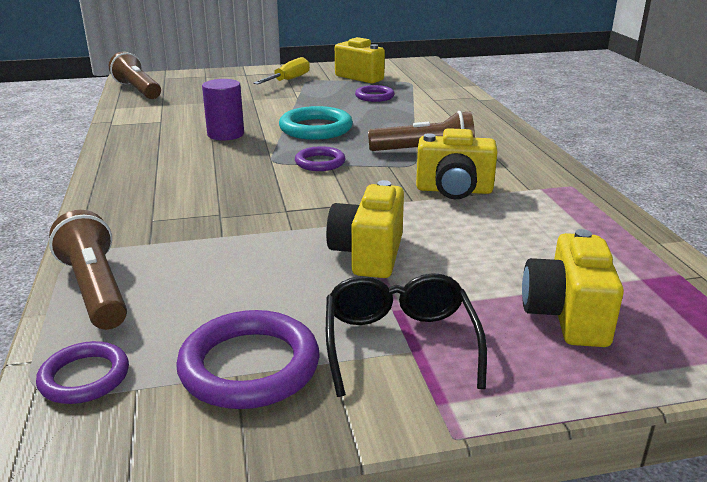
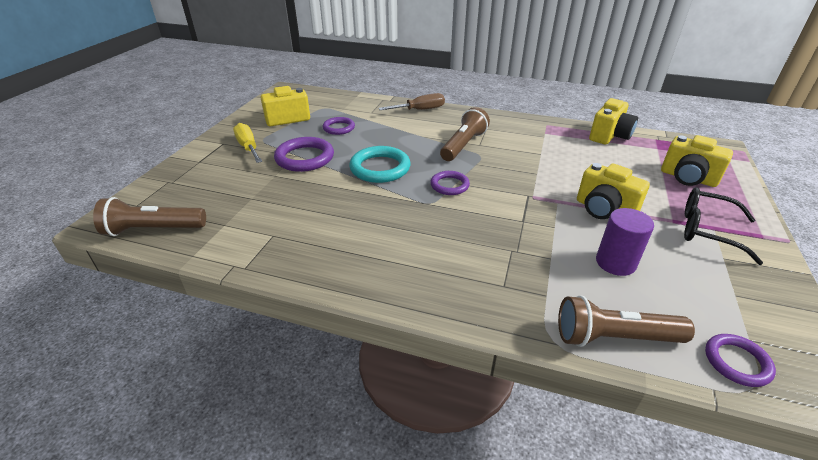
camera: 60 degrees left, 10 degrees up
(225, 134) = (349, 209): purple cylinder -> purple cylinder (615, 263)
(249, 366) = (726, 287): purple ring -> purple ring (305, 158)
(454, 190) = (531, 156): yellow camera -> yellow camera (609, 136)
(480, 116) = (420, 110): none -> brown screwdriver

